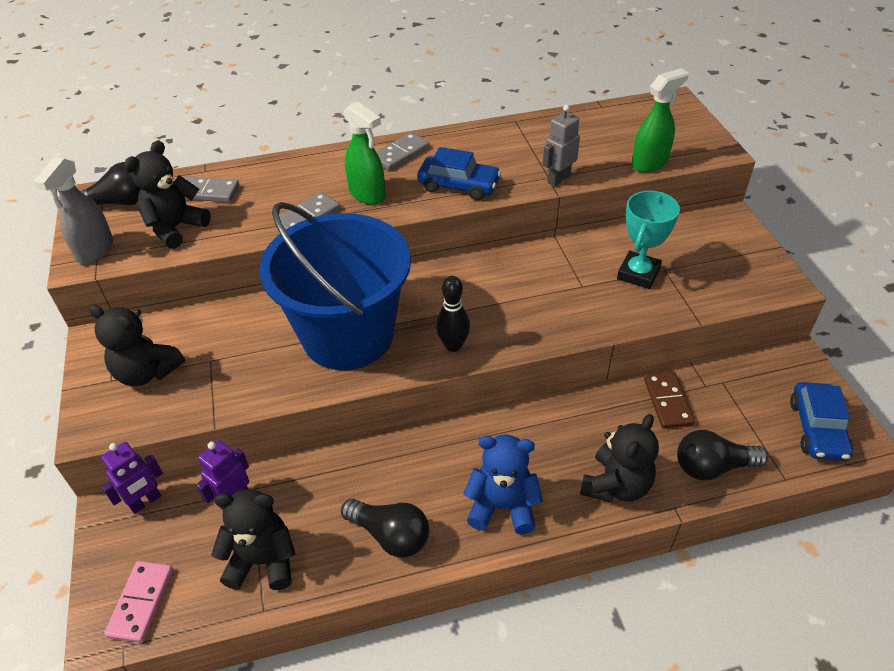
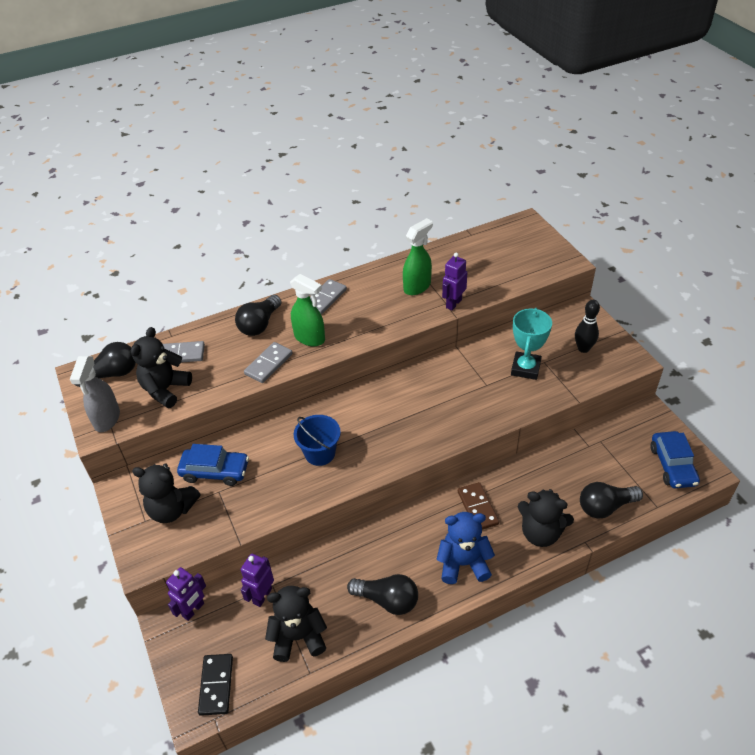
camera: 10 degrees left, 0 degrees up
(141, 602) = (216, 685): pink domino -> black domino
(312, 172) = (260, 324): none -> black light bulb
(348, 335) = (320, 453): blue bucket -> blue bucket, size x0.43
(453, 345) = (402, 448): black bowling pin -> black bowling pin (583, 348)
(458, 185) = (379, 320): blue car -> blue car (215, 471)
(558, 179) = (453, 303): grey robot -> purple robot
(616, 485) = (540, 533): black teddy bear -> black teddy bear turned 90 degrees clockwise
(650, 163) = (519, 280): green spray bottle -> green spray bottle (417, 286)
(667, 402) = (564, 463): brown domino -> brown domino (477, 508)

